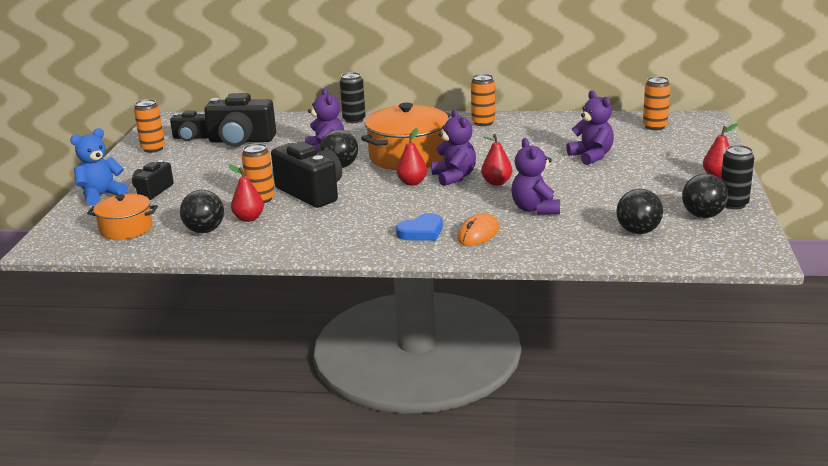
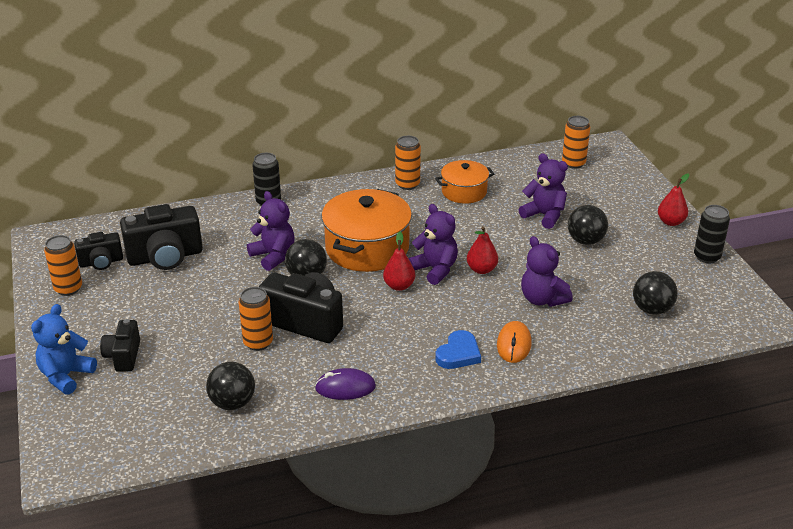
camera: 25 degrees left, 10 degrees up
(126, 228) = (139, 420): orange pot -> orange pot (464, 192)
(249, 218) = (267, 374): red pear -> none
(303, 236) = (345, 387): none -> purple mouse
(703, 215) = (691, 277): black ball -> black ball (585, 241)

